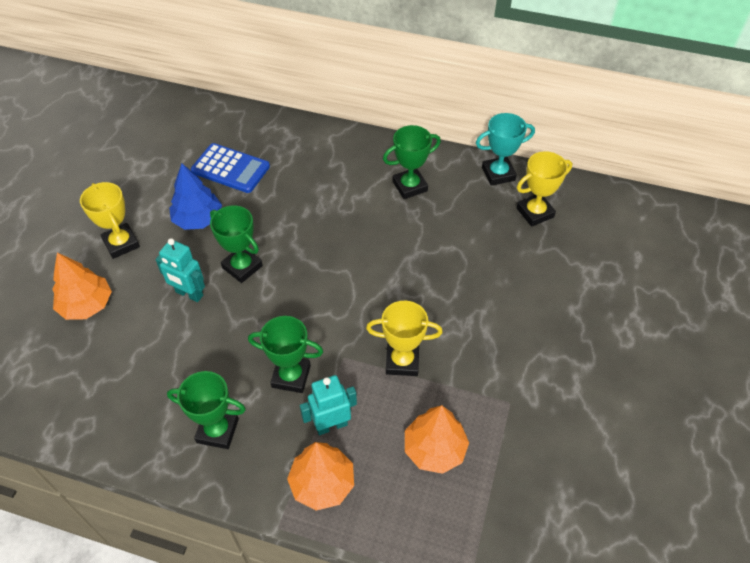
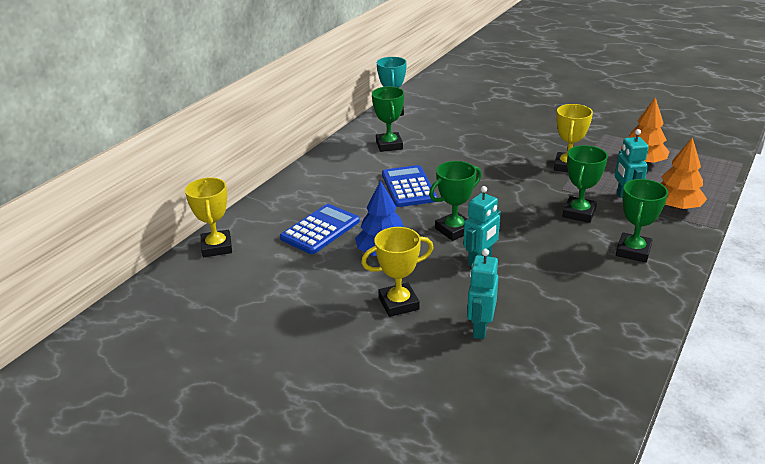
camera: 75 degrees left, 20 degrees down
(86, 305) = (480, 328): orange tree -> turquoise robot
(320, 218) = (408, 187): none -> blue calculator
(535, 213) = (438, 104): yellow trophy -> yellow trophy (217, 247)

